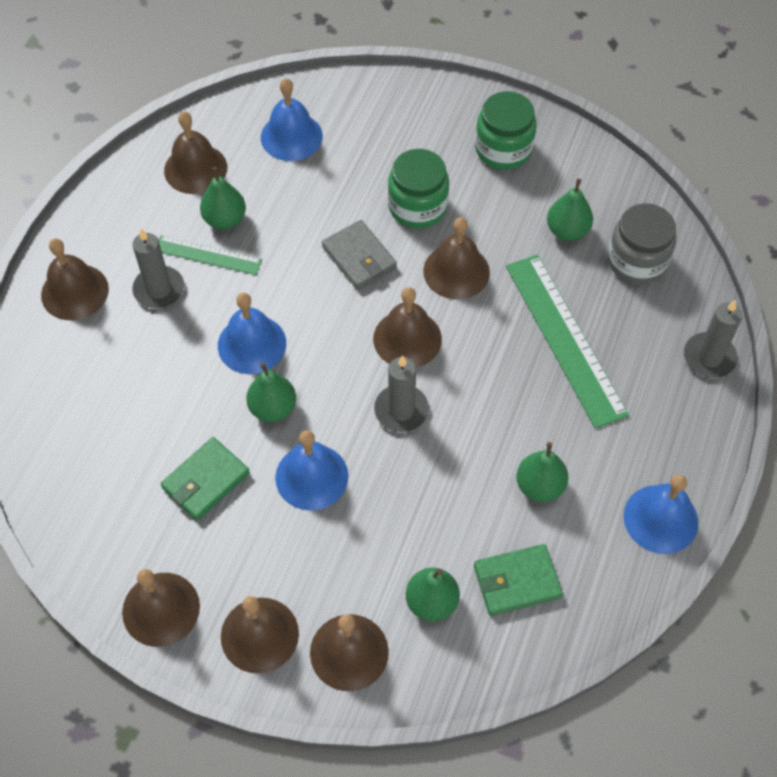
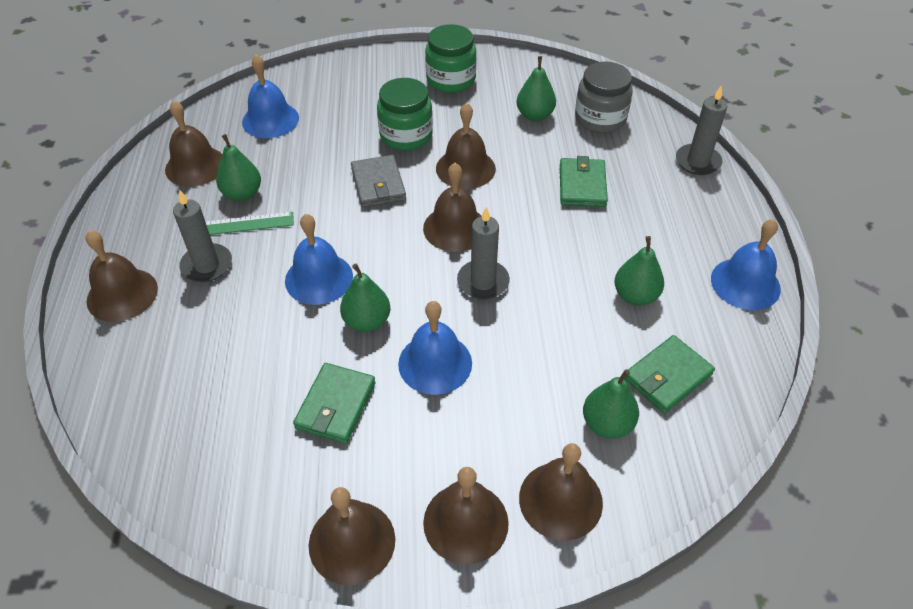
camera: 25 degrees left, 10 degrees down
(359, 257) = (378, 184): grey wallet -> grey wallet turned 45 degrees clockwise
(565, 338) = (582, 185): green ruler -> green wallet

